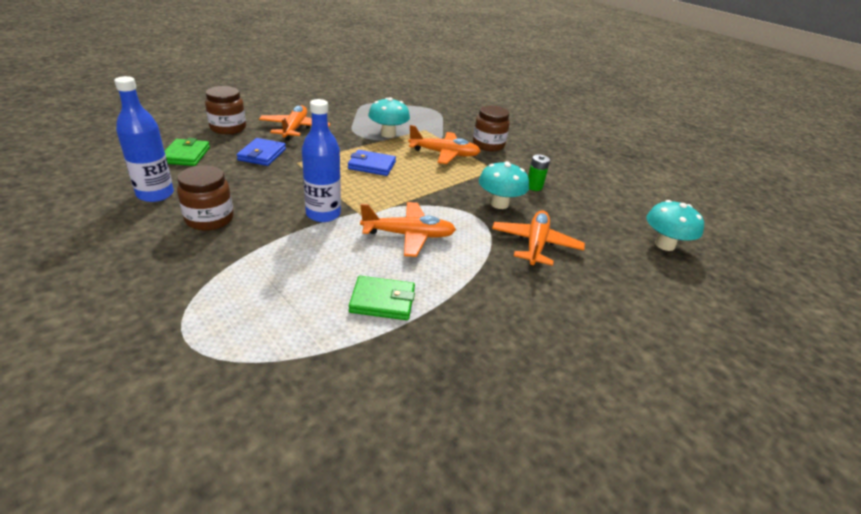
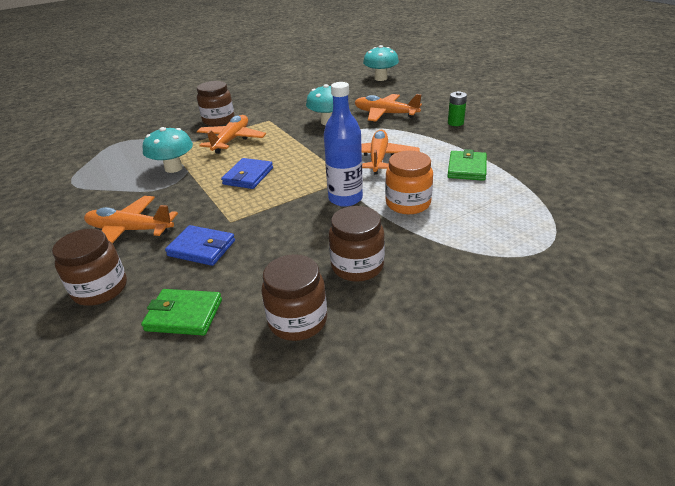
camera: 75 degrees left, 0 degrees up
(155, 194) = (297, 321): blue bottle -> brown jar
(306, 251) = (408, 203): none -> orange jar
(534, 186) = (301, 108): green battery -> green battery (455, 123)

